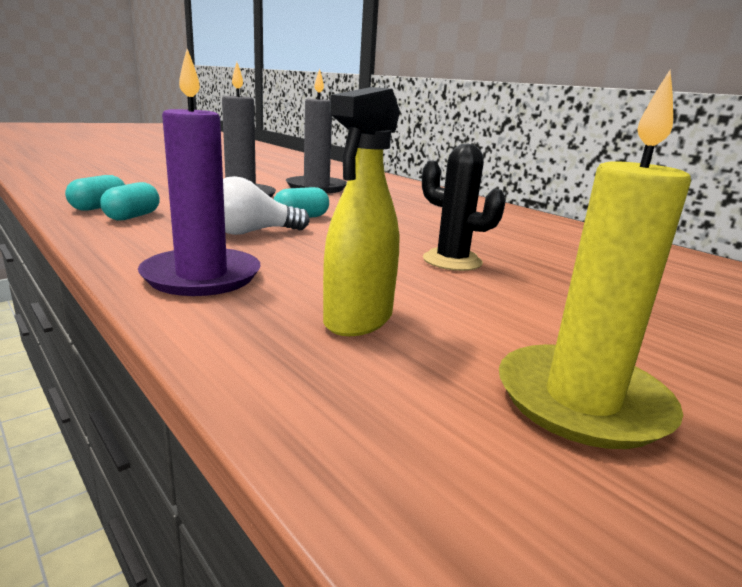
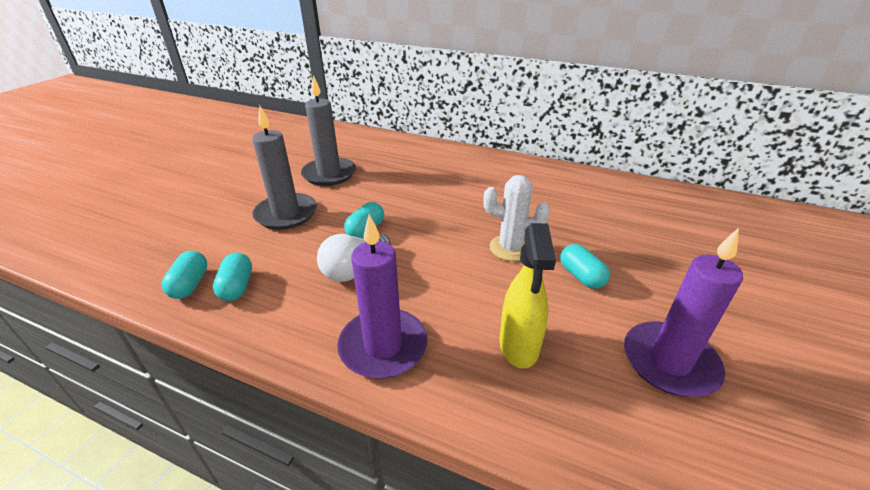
camera: 25 degrees left, 15 degrees up
(452, 261) = (510, 248): black cactus -> white cactus
(525, 300) = (581, 276): none -> turquoise capsule
(581, 400) = (669, 362): yellow candle -> purple candle

